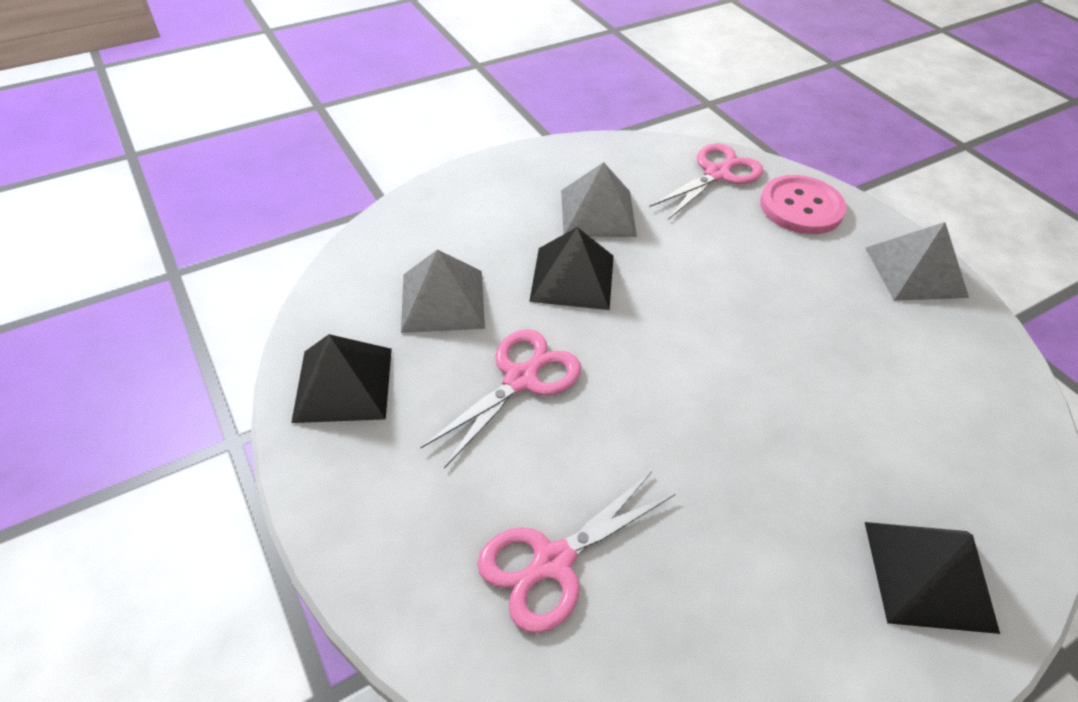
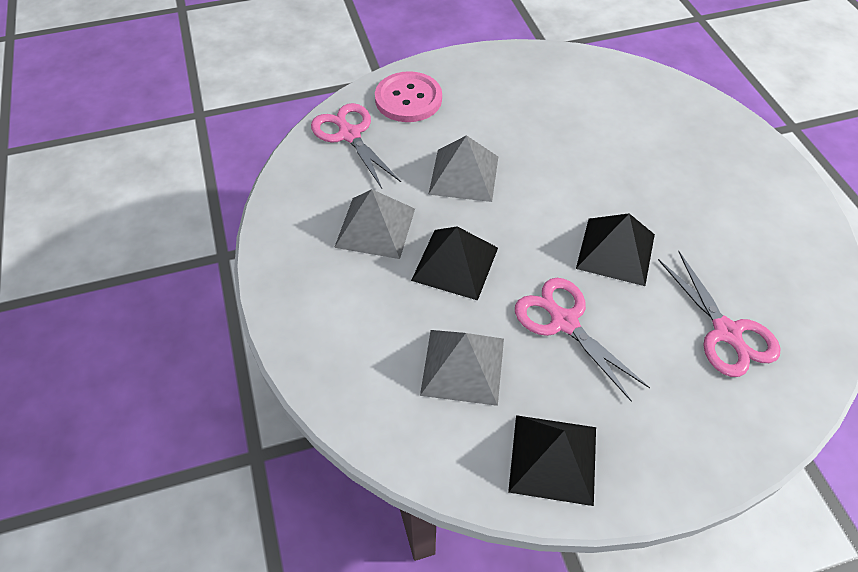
camera: 75 degrees left, 5 degrees up
(915, 272) = (494, 66): grey pyramid -> grey pyramid (464, 175)
(929, 574) = (730, 152): black pyramid -> black pyramid (615, 251)

